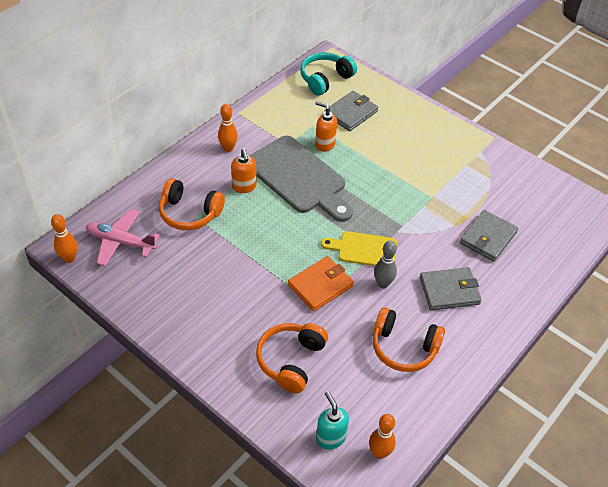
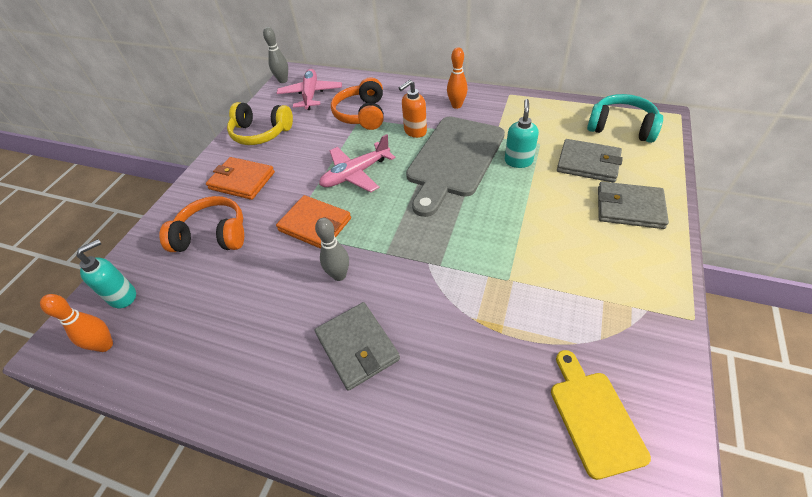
camera: 75 degrees right, 0 degrees up
(69, 258) = (283, 80): orange bowling pin -> grey bowling pin
(158, 297) = (261, 133): none -> yellow headphones
(227, 326) = (242, 180): none -> orange wallet
(274, 242) = (355, 174): none -> pink plane
(324, 144) = (518, 161): orange soap dispenser -> turquoise soap dispenser
(364, 249) = (382, 242): yellow cutting board -> yellow cutting board (594, 417)
(404, 347) = (252, 324): orange headphones -> none
(488, 238) = (477, 368): grey wallet -> grey wallet (629, 208)

